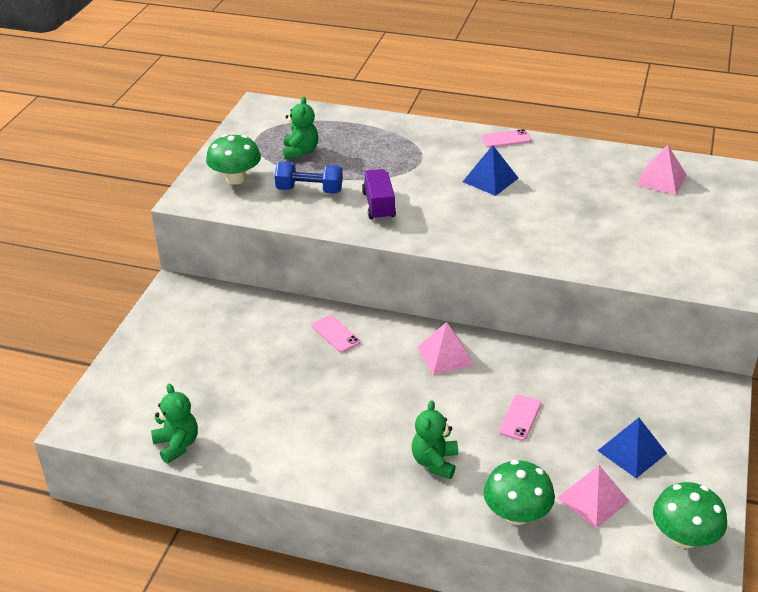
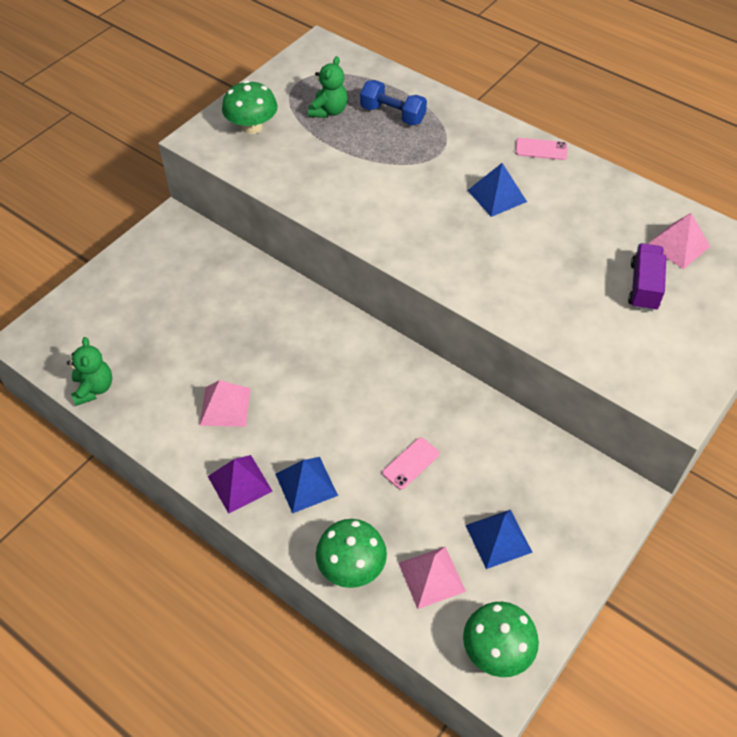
camera: 20 degrees right, 15 degrees up
(309, 190) = (313, 159): blue dumbbell -> blue dumbbell (392, 114)
(335, 334) = (288, 315): pink phone -> none
(371, 480) = (239, 483): none -> purple pyramid
(379, 205) = (369, 196): purple truck -> purple truck (643, 287)
(435, 462) = (306, 484): green teddy bear -> blue pyramid
(445, 355) = (377, 371): pink pyramid -> pink pyramid (225, 406)

